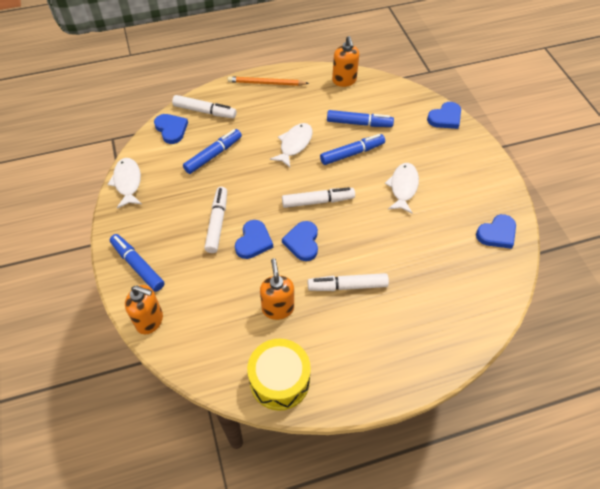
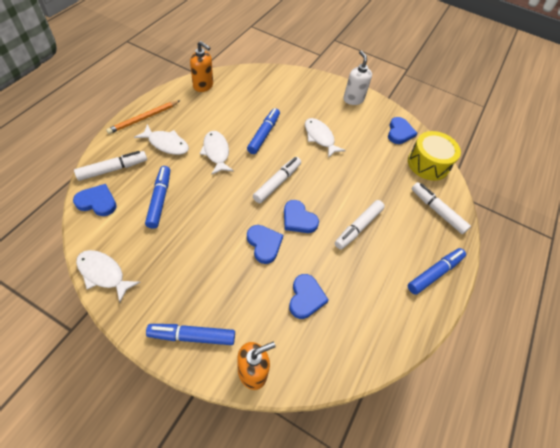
camera: 50 degrees left, 0 degrees up
(217, 223) = (221, 251): white marker -> white marker (437, 211)
(262, 114) = (166, 144): none -> white fish
(278, 308) = (333, 279): orange soap dispenser -> none
(279, 380) = (389, 329): yellow drum -> yellow drum (428, 164)
(359, 123) = (246, 110): blue marker -> blue marker (434, 273)
(445, 118) = (296, 77): blue heart -> blue heart (306, 297)
(483, 172) = (353, 99): none -> white soap dispenser

